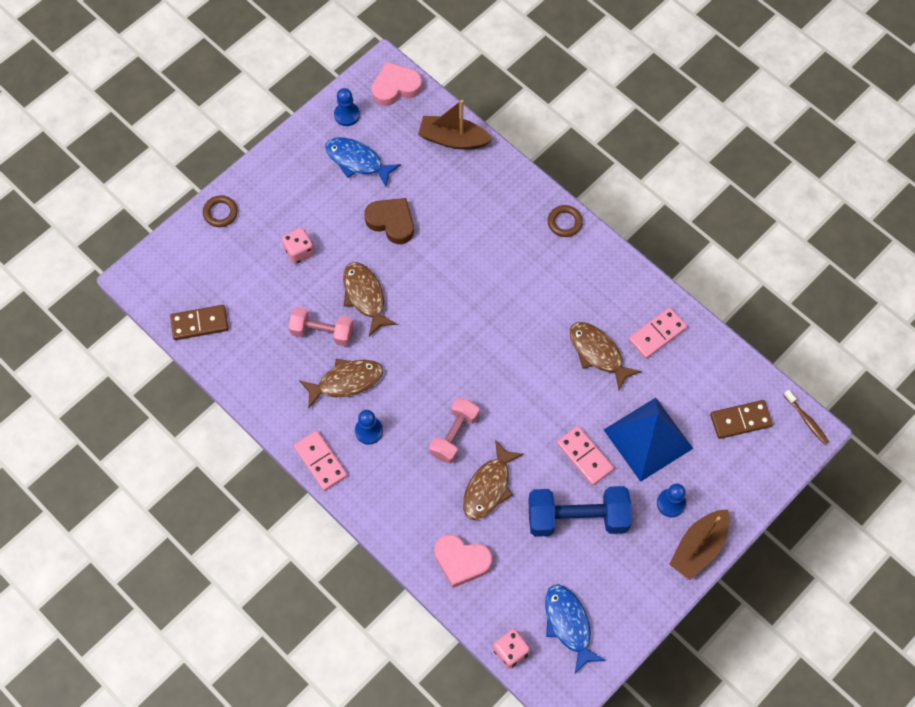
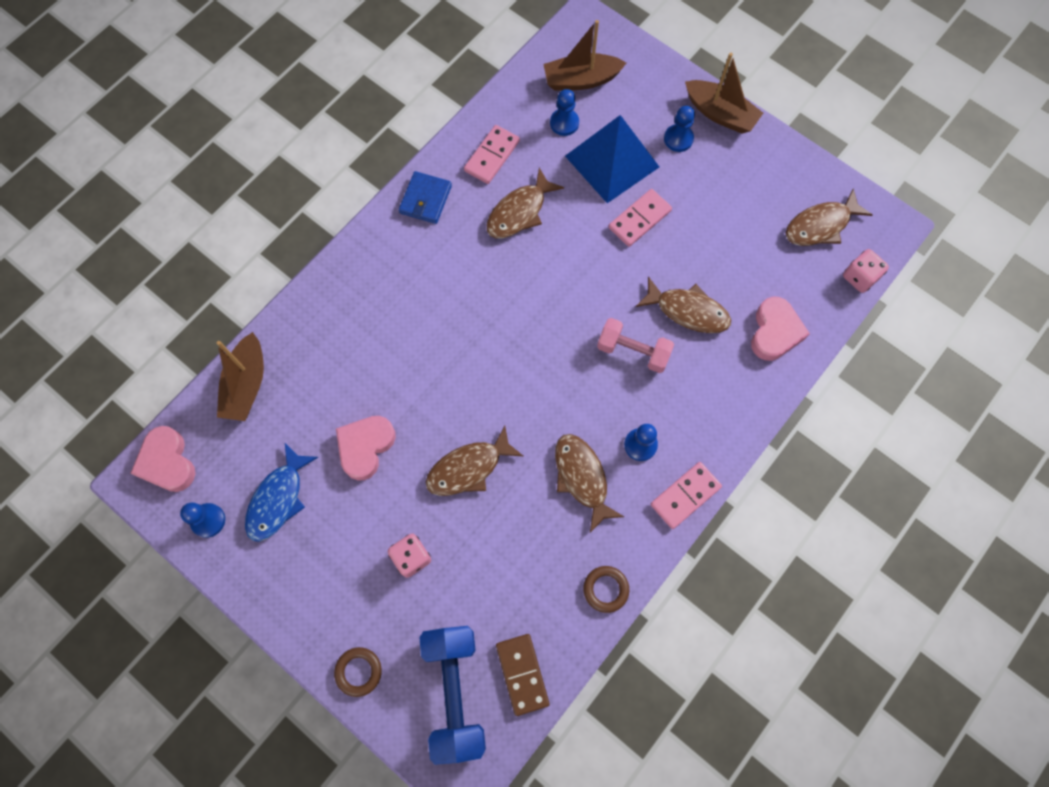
camera: 95 degrees left, 5 degrees up
(322, 332) = (520, 514): pink dumbbell -> none
(391, 222) = (365, 447): brown heart -> pink heart
(564, 222) = (359, 253): brown ring -> brown ring (605, 589)
(568, 624) = (820, 225): blue fish -> brown fish
(577, 517) = (707, 223): blue dumbbell -> blue dumbbell (454, 692)
(614, 276) = (425, 199): none -> blue wallet
(657, 334) = (492, 156): pink domino -> pink domino turned 75 degrees clockwise
(691, 400) = (564, 123): none -> blue pawn
(740, 420) = (581, 80): brown domino -> brown boat
(806, 420) = (574, 24): brown toothbrush -> none

